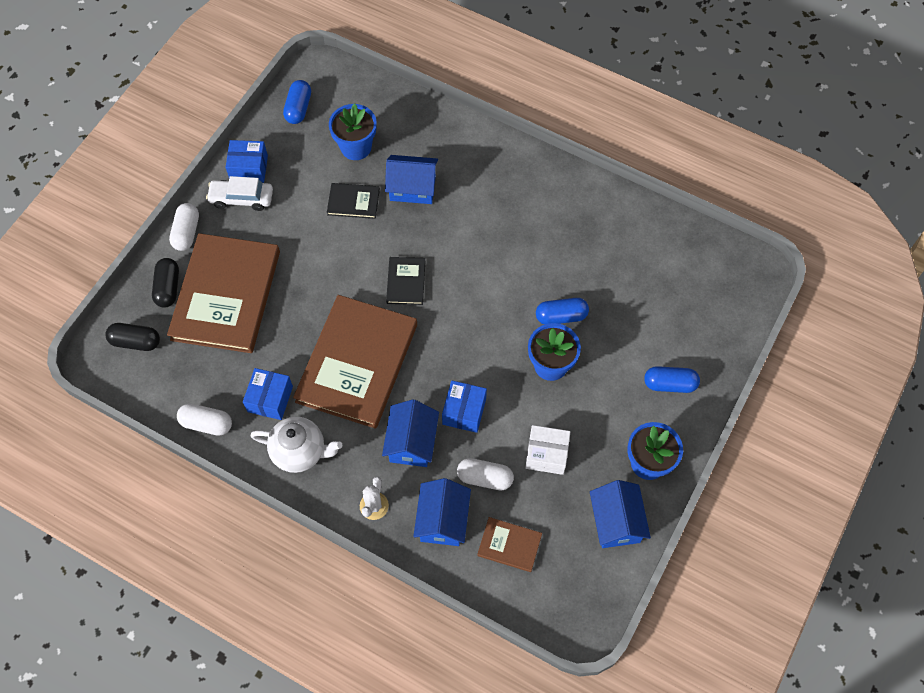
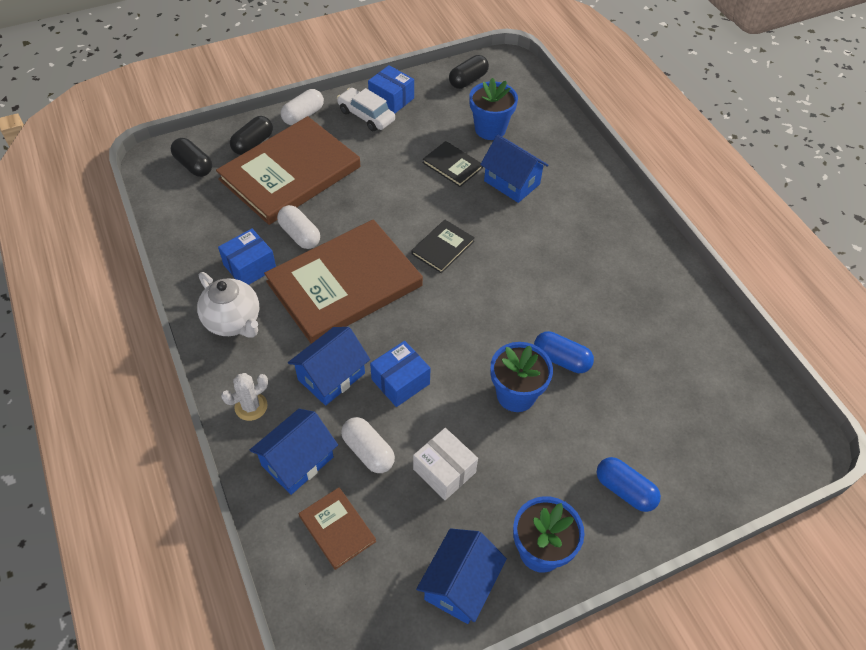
camera: 35 degrees right, 10 degrees down
(206, 424) = (185, 254): white capsule -> white capsule (300, 235)
(298, 108) = (468, 80): blue capsule -> black capsule

